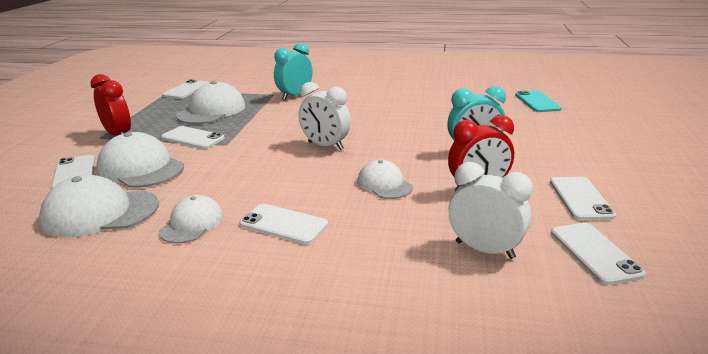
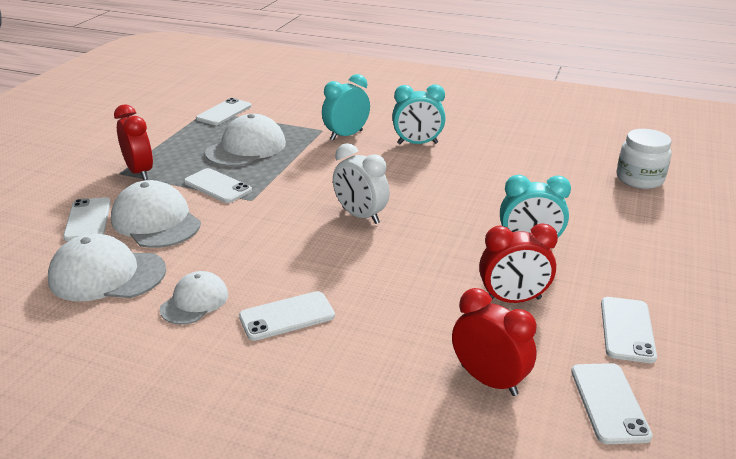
camera: 10 degrees right, 5 degrees up
(283, 224) = (287, 316): white phone -> white phone turned 60 degrees counterclockwise
(355, 96) = (417, 143): none -> turquoise clock
(384, 184) = (410, 278): white cap -> none
(484, 250) = (489, 380): white clock -> red clock
(537, 102) = (639, 179): turquoise phone -> white jar

